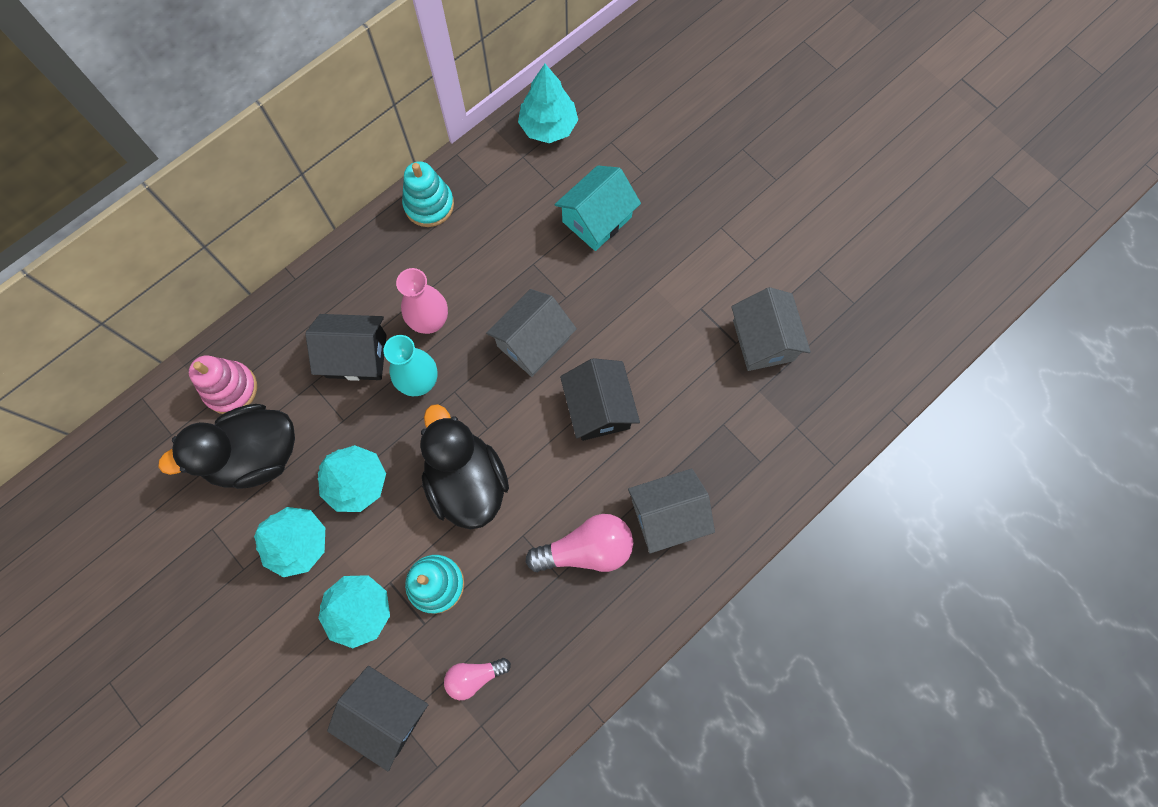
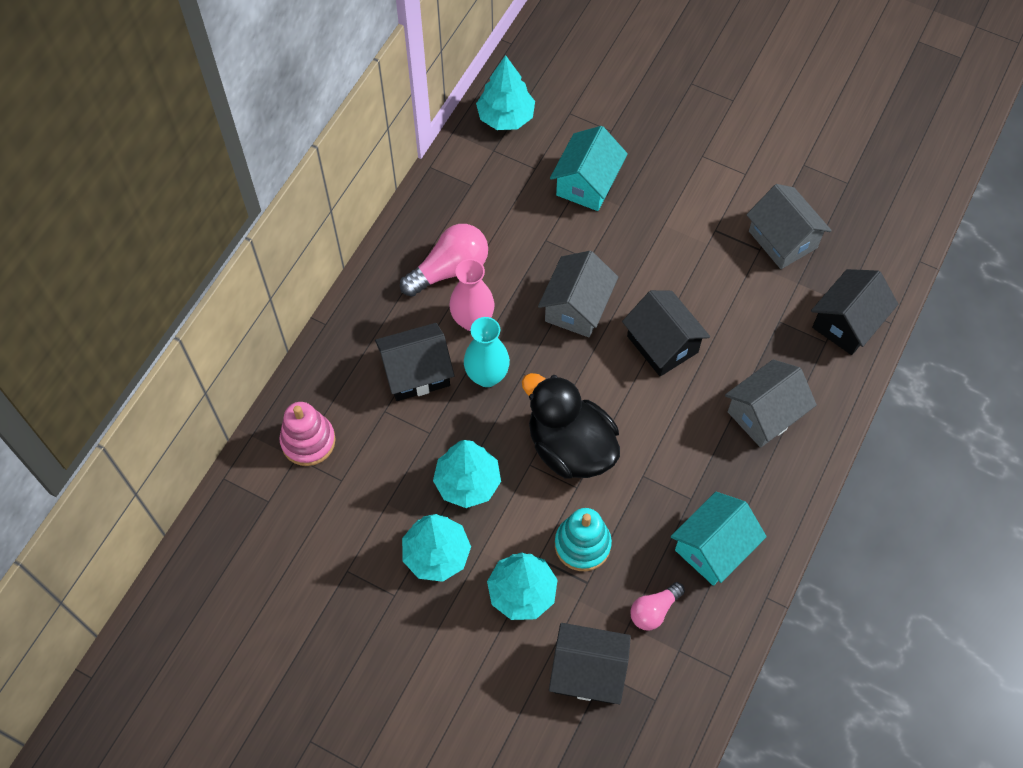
camera: 20 degrees left, 10 degrees down
(255, 455) = (359, 492): black duck -> none
(429, 205) = (424, 219): turquoise stacking toy -> none
(558, 634) = (713, 548): none -> turquoise house
(586, 549) = (706, 467): pink light bulb -> pink light bulb (449, 269)
(790, 450) = (847, 323): none -> black house

